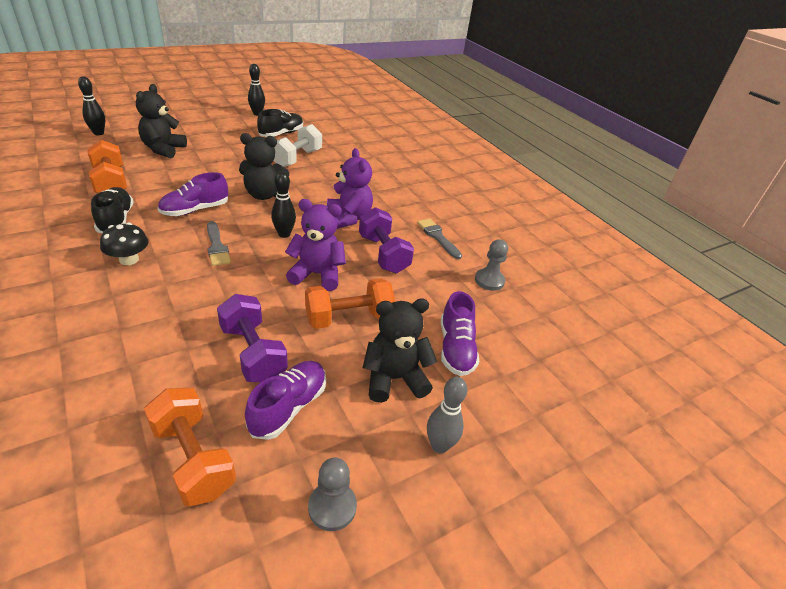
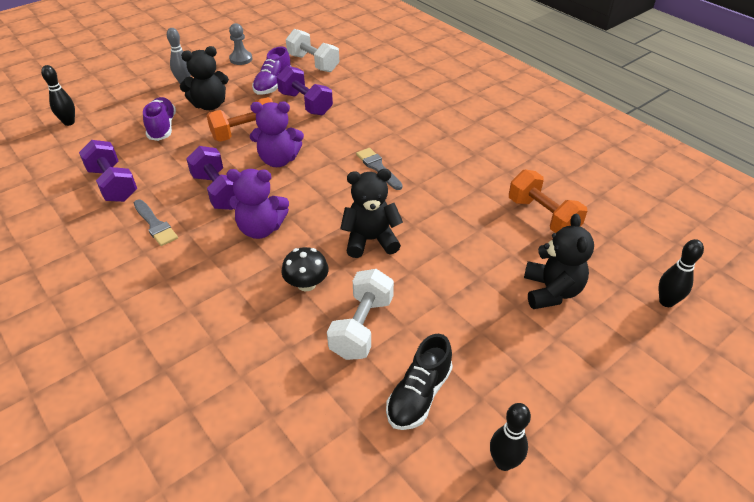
camera: 175 degrees right, 5 degrees up
(116, 220) = (486, 174): black shoe -> none
(129, 259) = (437, 143): black mushroom -> black mushroom (306, 284)
(193, 458) = (313, 63): orange dumbbell -> white dumbbell
(195, 210) = (427, 201): purple shoe -> none
(284, 234) = (323, 193): black bowling pin -> black bowling pin (69, 122)
(349, 218) = (261, 229): purple teddy bear -> purple teddy bear turned 60 degrees counterclockwise
(489, 281) = (113, 184): grey pawn -> purple dumbbell

